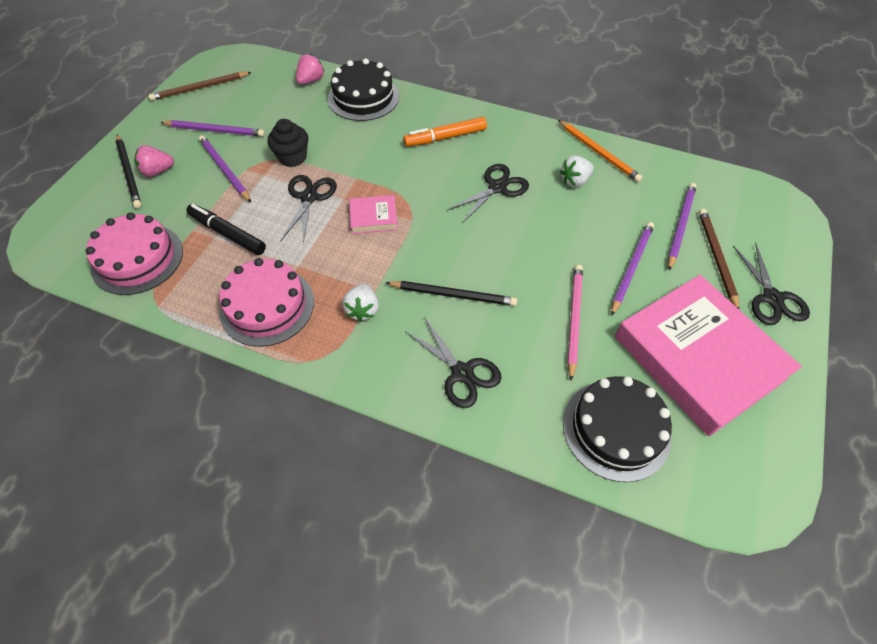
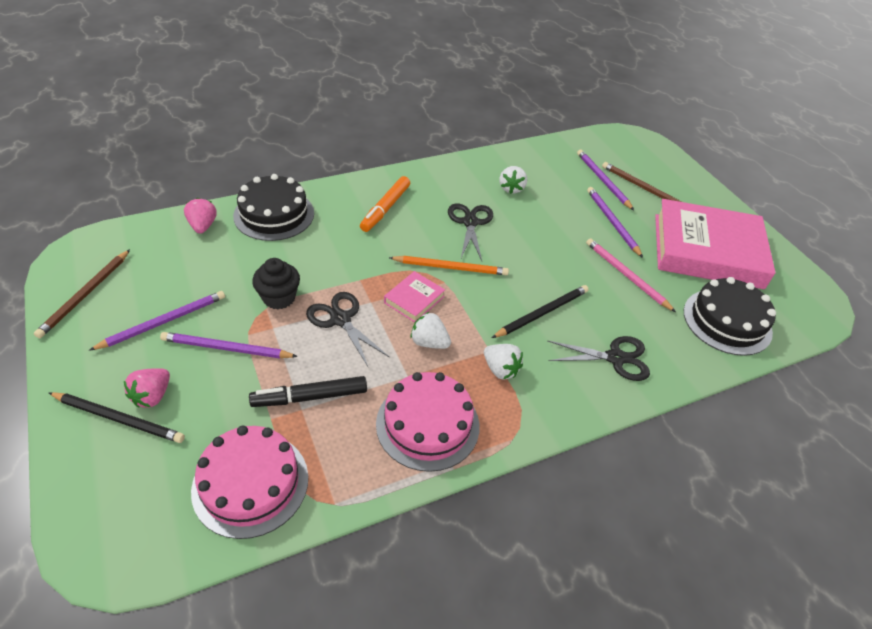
camera: 50 degrees left, 10 degrees down
(342, 254) = (429, 342): none -> white strawberry
(598, 153) = (500, 161): orange pencil -> orange pencil (451, 267)
(772, 298) = (693, 193): black scissors -> none

